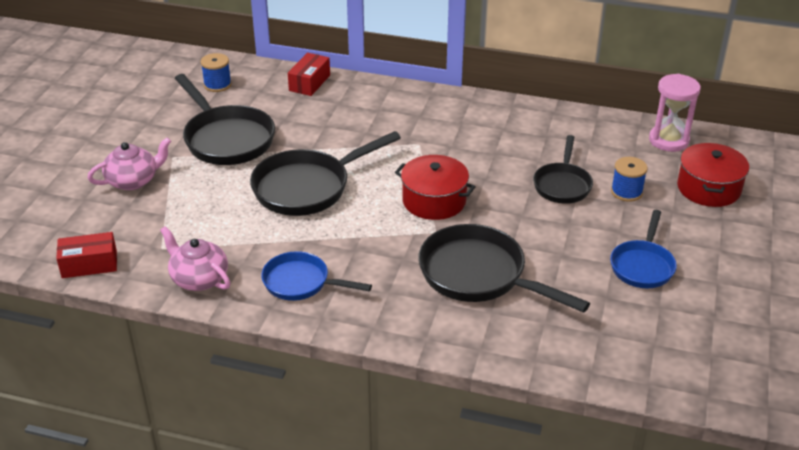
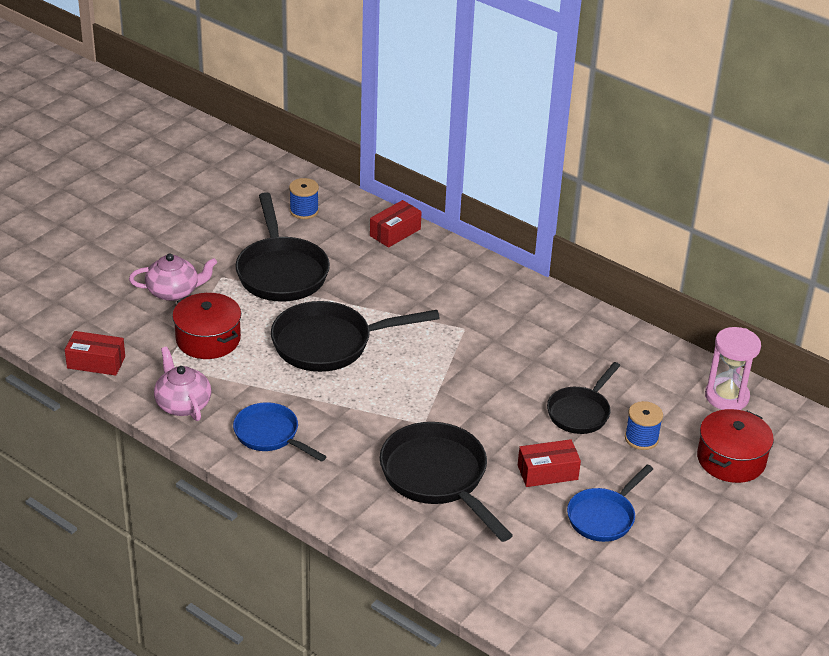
camera: 20 degrees right, 0 degrees up
(434, 201) = (442, 392): red pot -> red pot (208, 339)
(570, 242) = (547, 472): none -> red box

